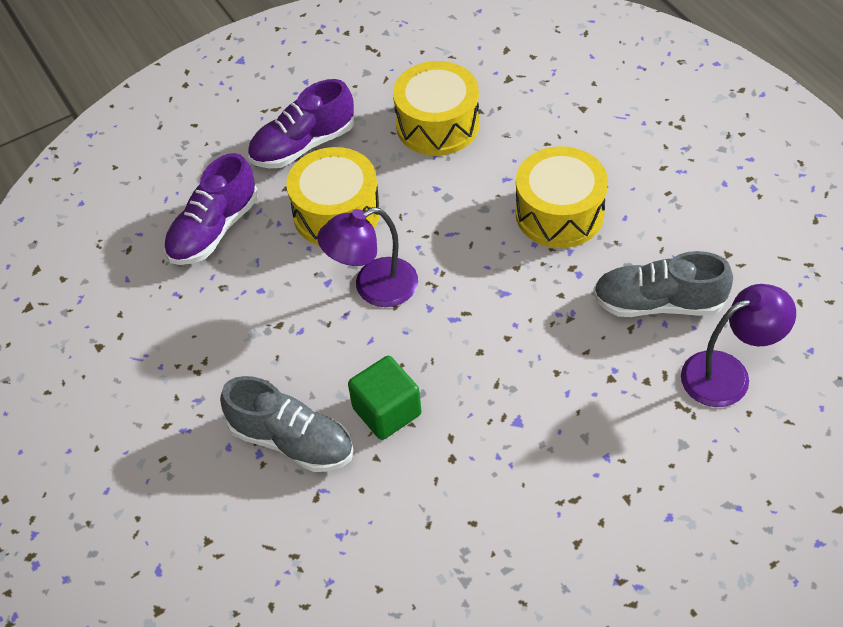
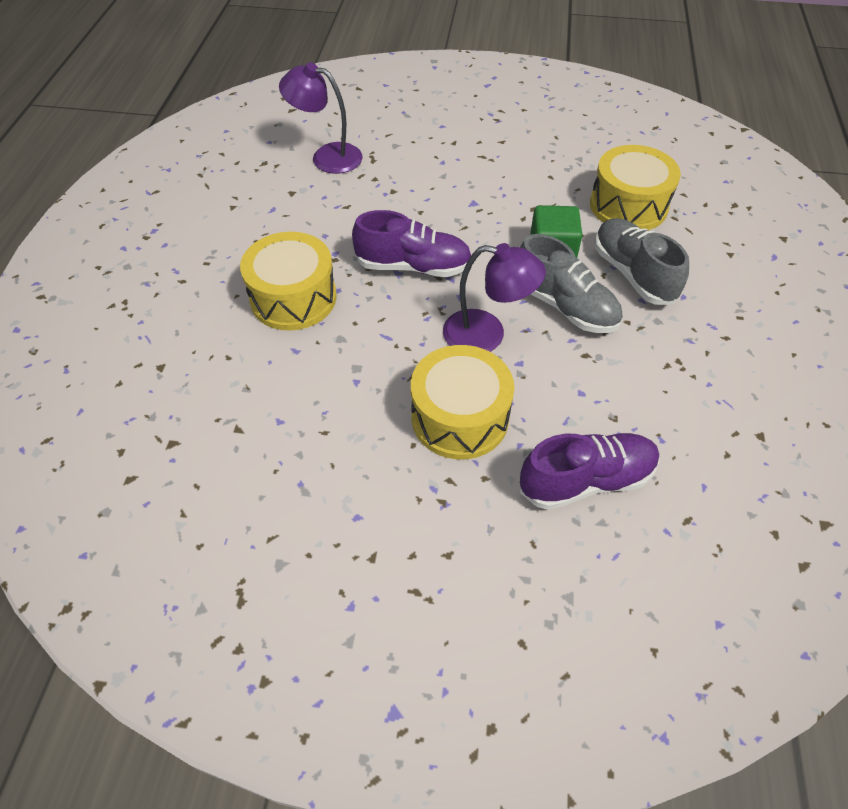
camera: 145 degrees left, 0 degrees up
(303, 145) = (427, 516): purple shoe -> purple shoe (413, 266)
(437, 124) = (286, 442): yellow drum -> yellow drum (628, 206)
(658, 303) = (312, 208): grey shoe -> grey shoe (565, 306)

